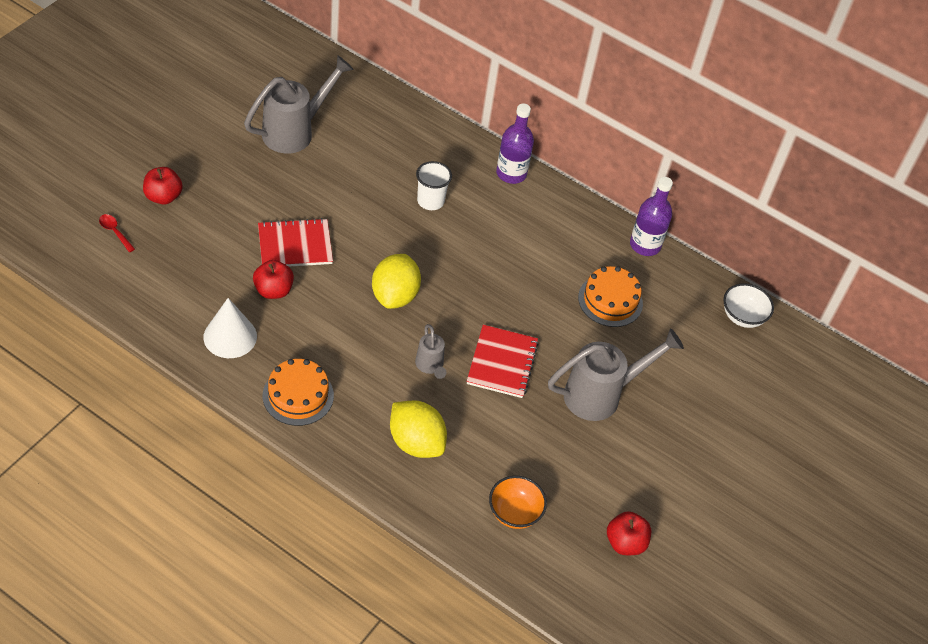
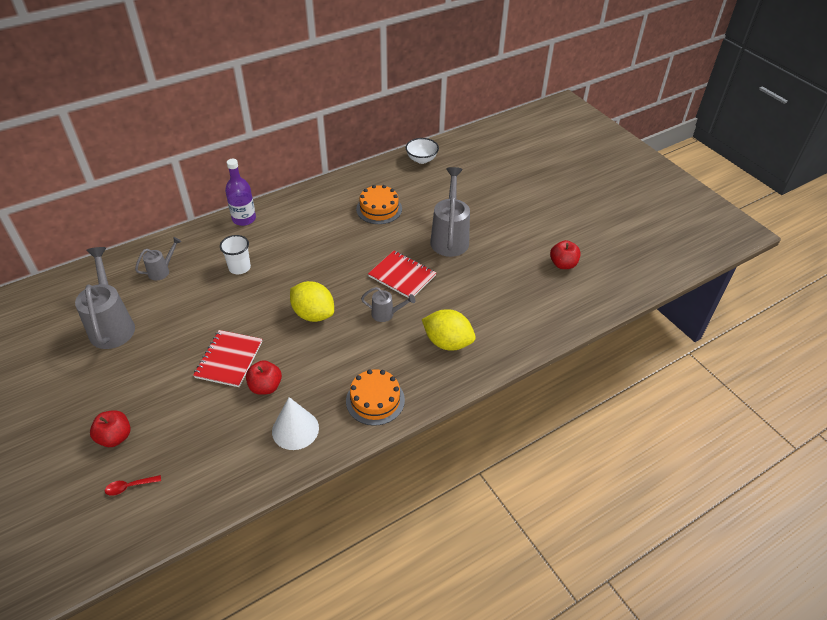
camera: 60 degrees left, 5 degrees down
(390, 137) = (162, 270): none -> grey watering can
(416, 442) = (447, 342): yellow lemon -> yellow lemon turned 45 degrees clockwise
(514, 513) = (524, 309): orange bowl -> none
(645, 245) = (344, 179): purple bottle -> none

